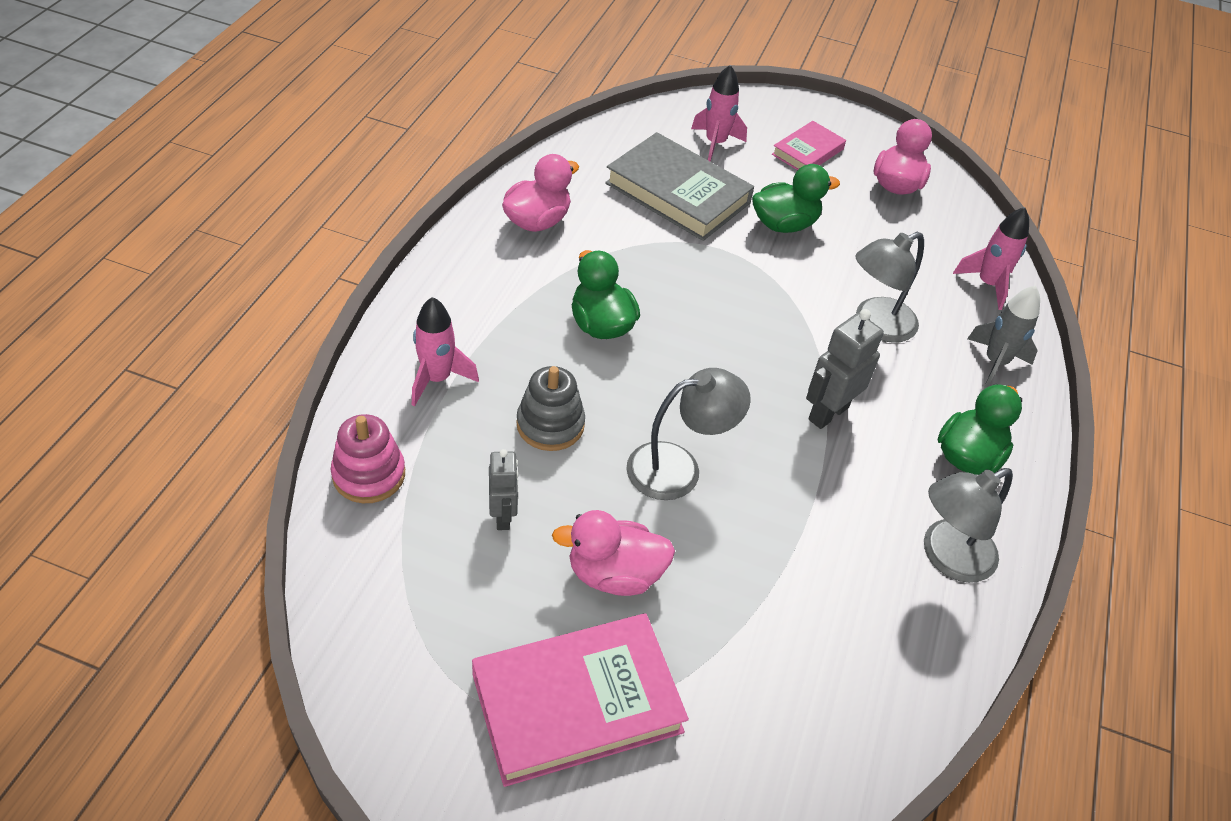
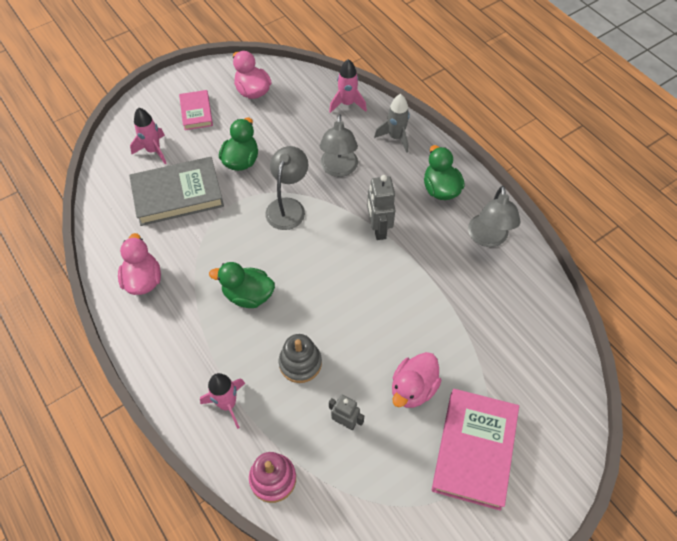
camera: 50 degrees left, 10 degrees up
(678, 468) = (368, 318): grey lamp -> grey lamp (288, 207)

